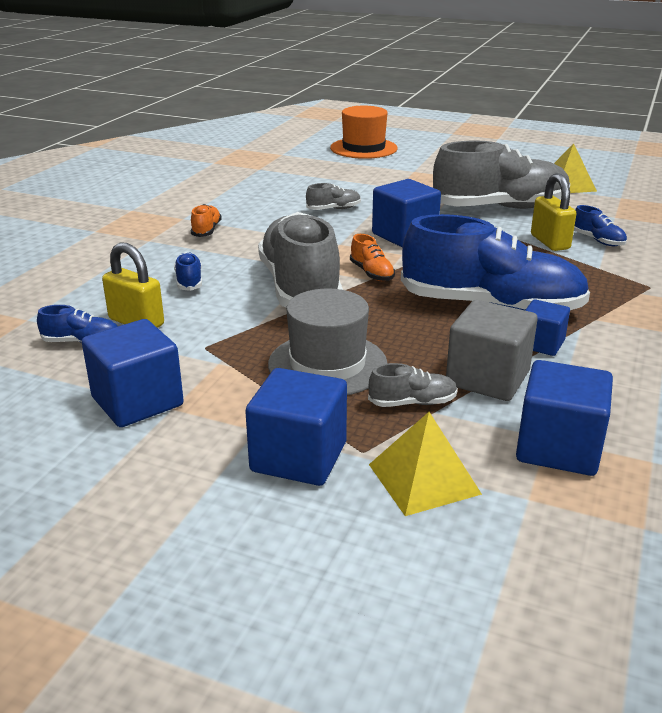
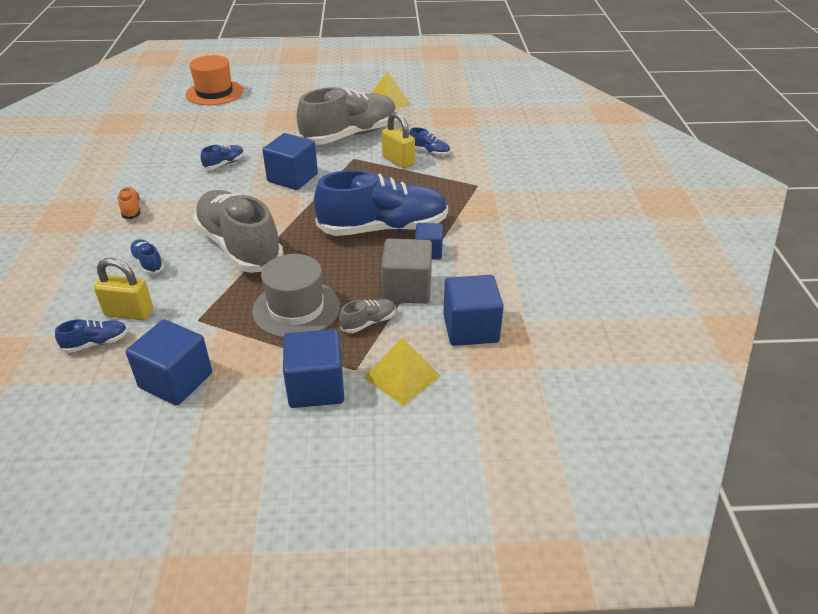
camera: 25 degrees left, 10 degrees up
(333, 209) = (224, 164): grey shoe -> blue shoe
(371, 273) = (286, 220): orange shoe -> none

